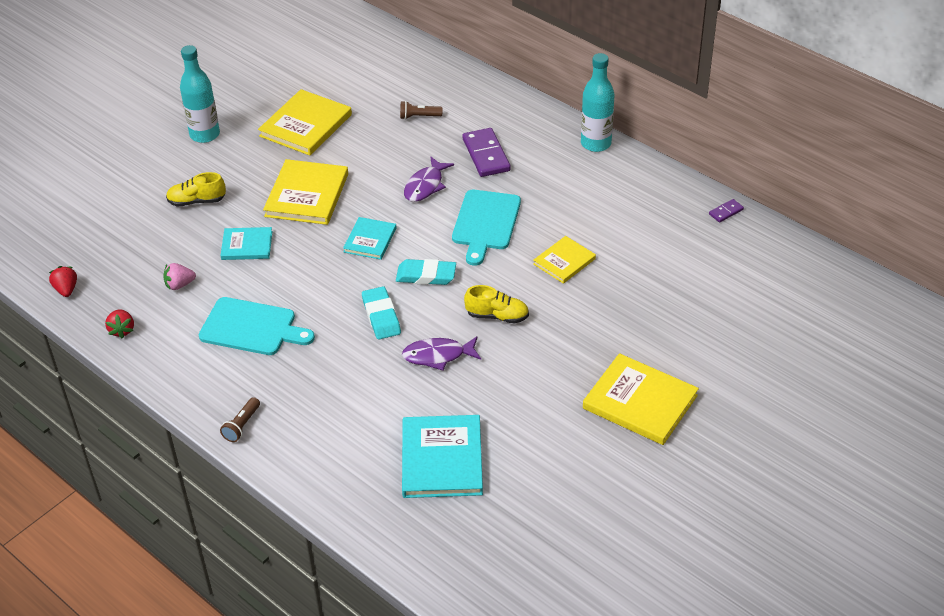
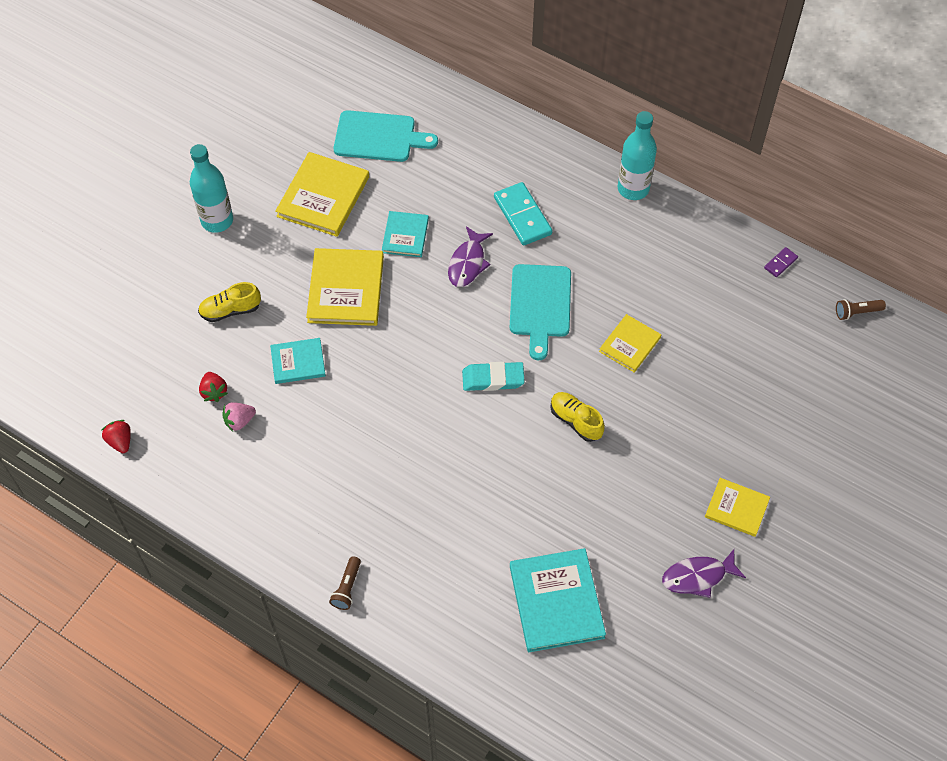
camera: 10 degrees left, 15 degrees up
(122, 330) = (193, 486): red strawberry -> red strawberry (214, 392)
(252, 327) = (328, 466): turquoise cutting board -> turquoise cutting board (379, 137)
(370, 240) = (425, 340): turquoise book -> turquoise book (405, 235)
(381, 316) = (458, 435): turquoise eraser -> none
(419, 116) = (441, 172): brown flashlight -> brown flashlight (856, 312)
(438, 356) = (526, 477): purple fish -> purple fish (698, 576)
(486, 155) = (522, 216): purple domino -> turquoise domino
(497, 316) = (575, 421): yellow shoe -> yellow shoe turned 135 degrees counterclockwise
(640, 402) = (736, 508): yellow book -> yellow book, size x0.59

